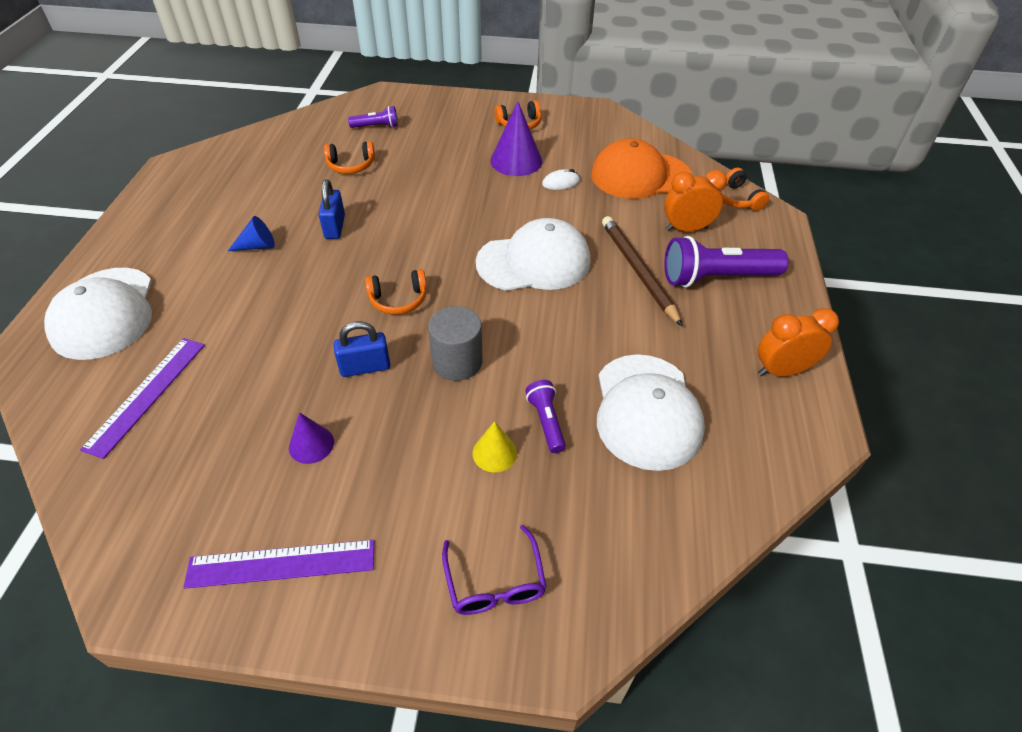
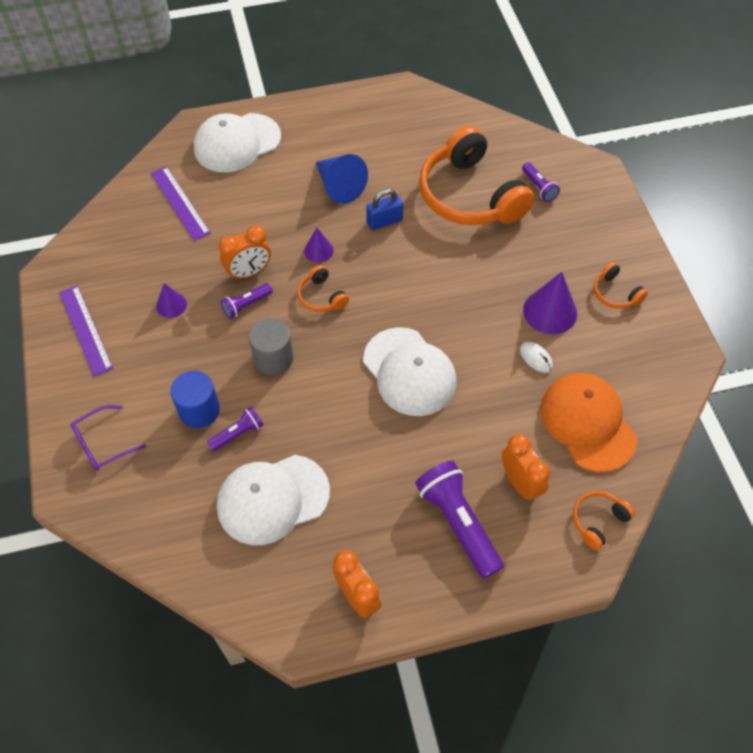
camera: 70 degrees right, 10 degrees up
(146, 394) = (180, 203): purple ruler -> purple ruler turned 60 degrees clockwise
(257, 246) = (339, 186): blue cone -> blue cone, size x1.75
(317, 353) = (249, 272): none -> orange clock
(333, 285) = (318, 250): none -> purple cone
(351, 166) = (469, 196): orange headphones -> orange headphones, size x2.34
(365, 367) = (246, 305): blue padlock -> purple flashlight
(494, 453) = (199, 410): yellow cone -> blue cylinder
(638, 271) = (436, 455): brown pencil -> none

